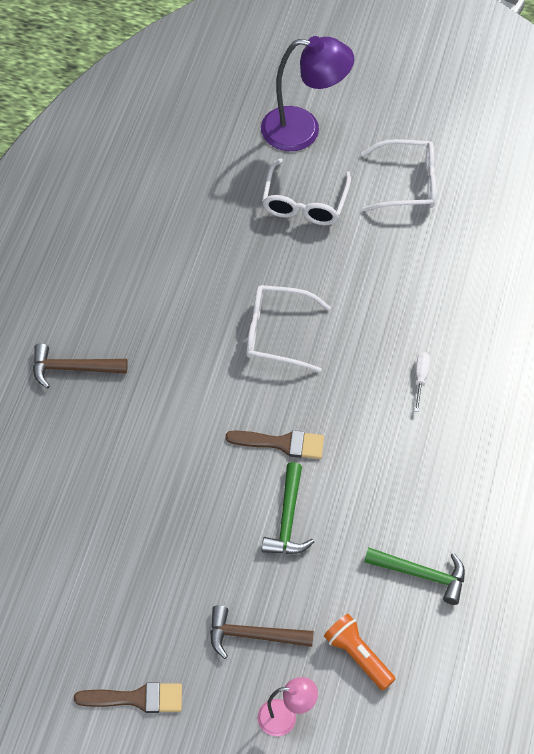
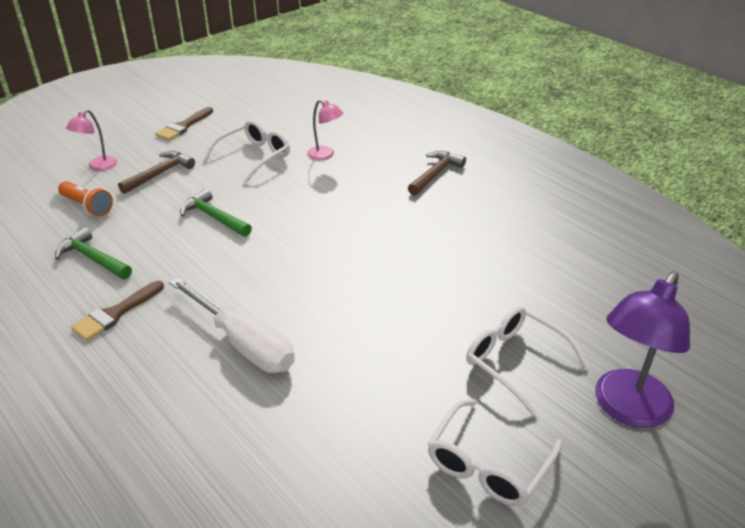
camera: 125 degrees right, 20 degrees down
(101, 493) = (325, 155): none -> pink lamp
(276, 333) = (376, 277): white glasses -> white glasses (254, 157)
(282, 443) = (274, 239): brown brush -> brown brush (115, 314)
(358, 656) = (87, 206): orange flashlight -> orange flashlight turned 45 degrees clockwise
(420, 378) = (243, 343): white screwdriver -> white screwdriver, size x2.41
(421, 574) = (93, 258): green hammer -> green hammer turned 75 degrees clockwise

